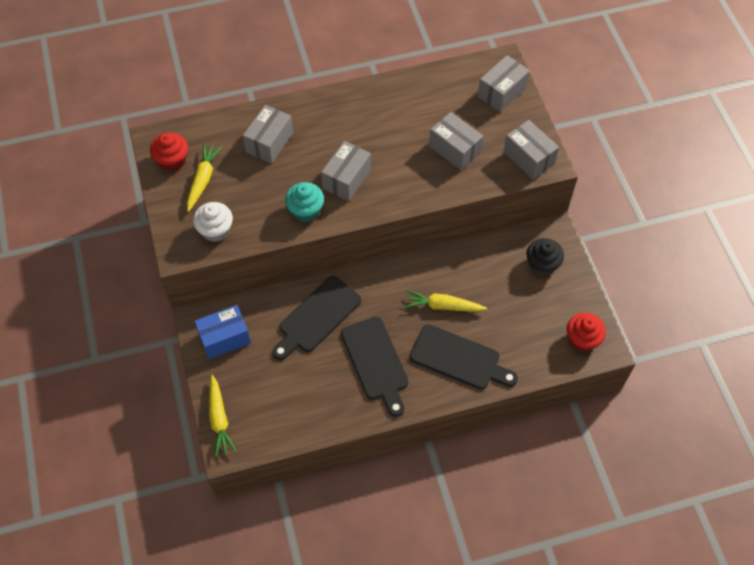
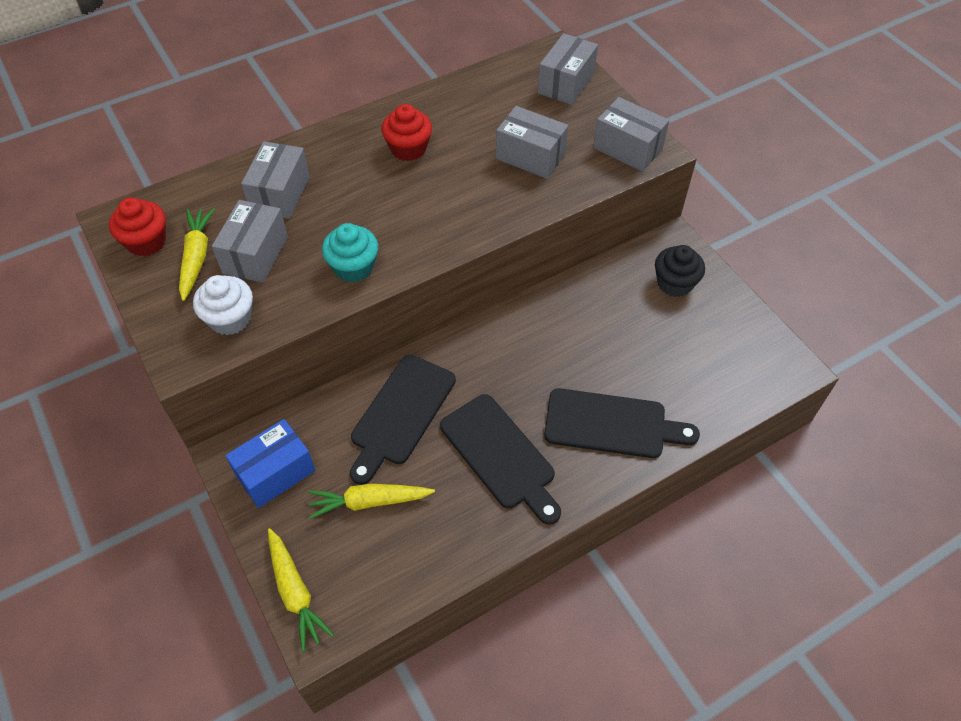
camera: 15 degrees left, 5 degrees down
(346, 179) = (399, 218): grey box -> grey box (255, 255)
(442, 306) = (566, 361): yellow carrot -> yellow carrot (368, 502)
(582, 339) = (760, 363): red cupcake -> red cupcake (408, 149)

